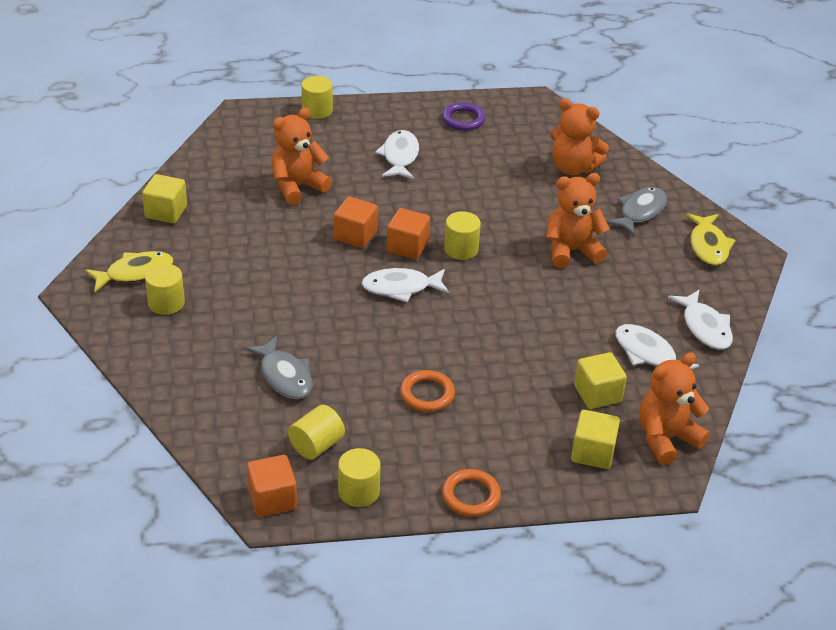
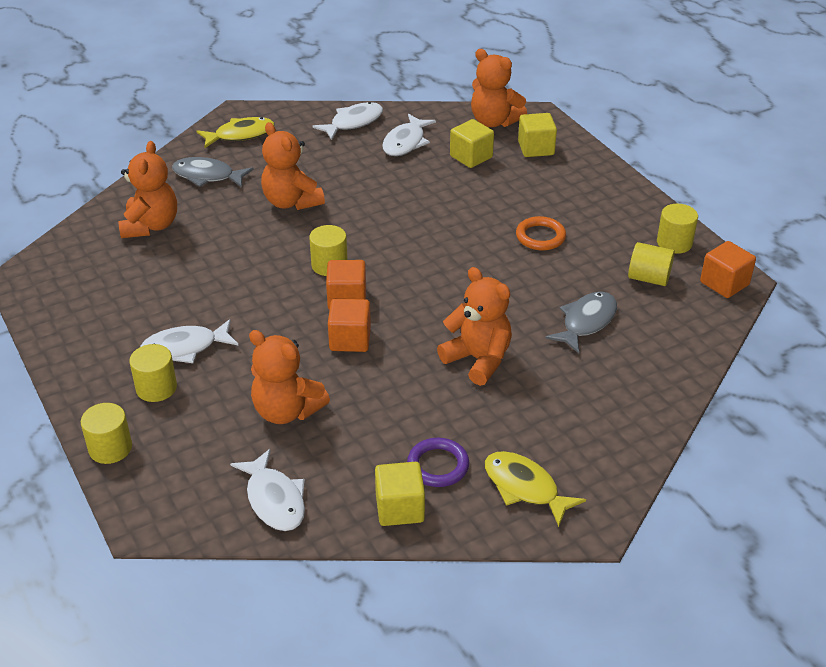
camera: 110 degrees left, 0 degrees up
(166, 303) = (552, 441): yellow cylinder -> yellow cylinder (156, 388)
(283, 295) = (478, 359): none -> orange teddy bear
(401, 288) = (413, 287): white fish -> white fish (274, 500)
(463, 119) = (85, 319): purple ring -> purple ring (438, 465)
(471, 496) = (628, 191): orange ring -> none

